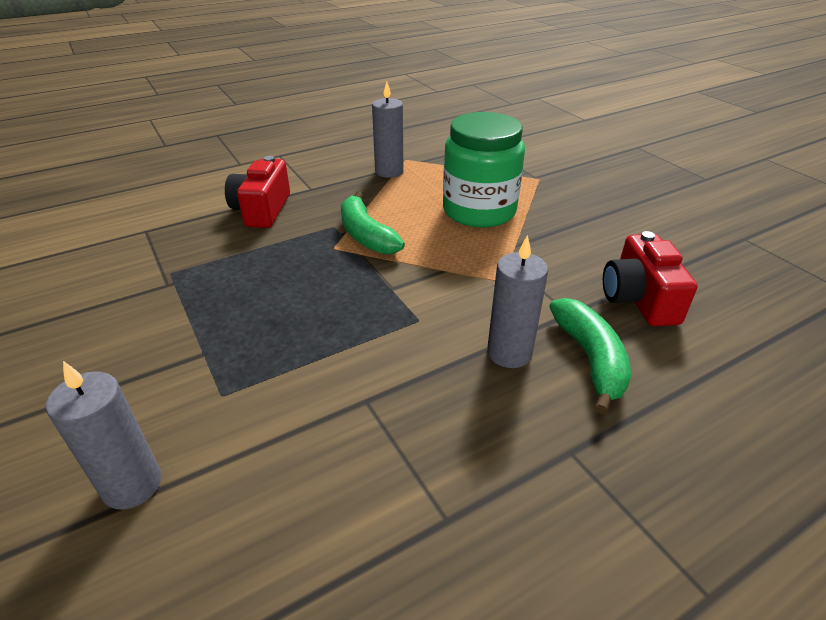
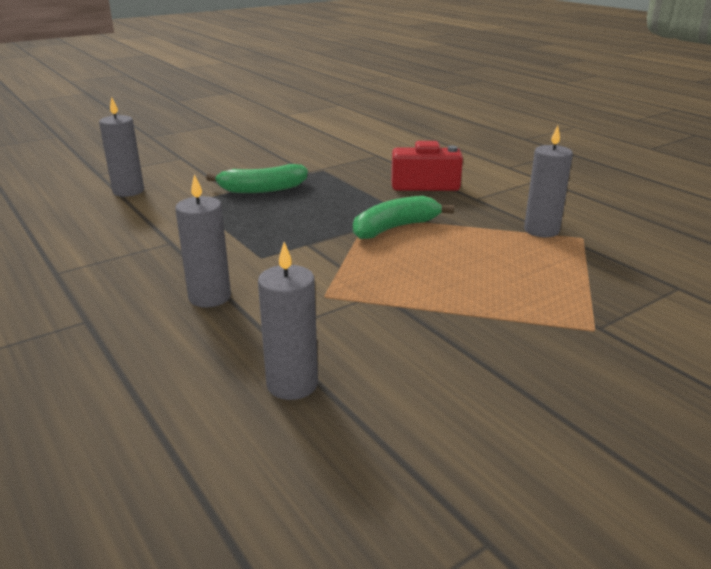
camera: 85 degrees right, 10 degrees down
(479, 211) = (471, 284): green jar -> none
(590, 359) = (192, 339): green banana -> green banana (262, 189)
(638, 299) = (292, 384): red camera -> grey candle

